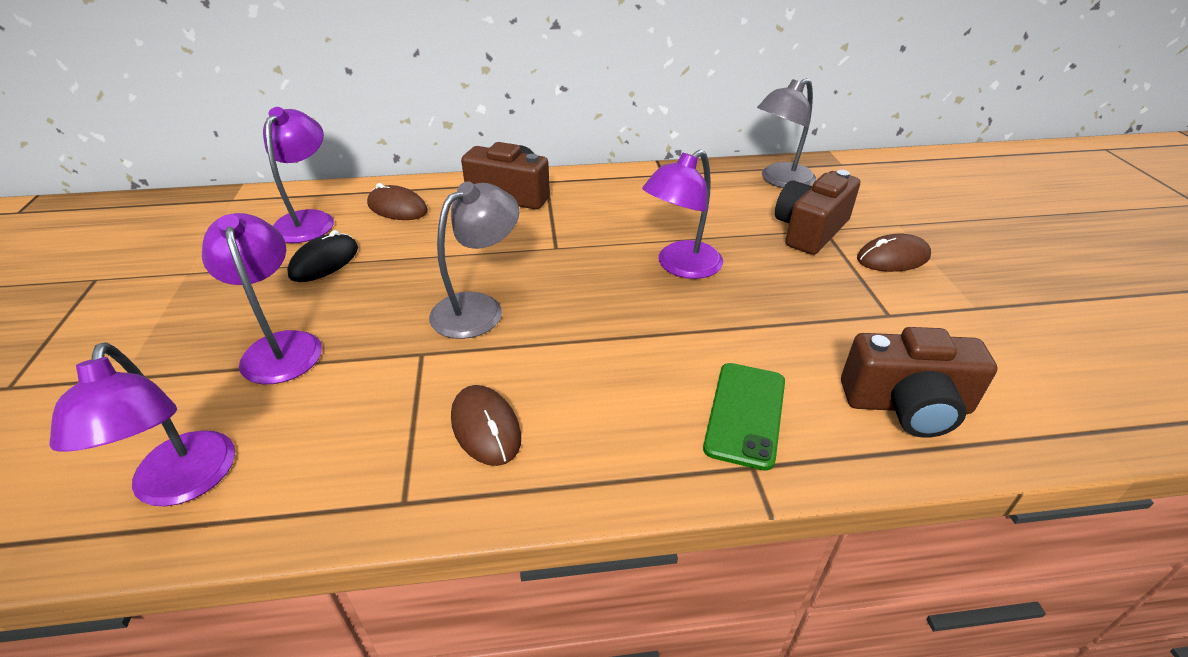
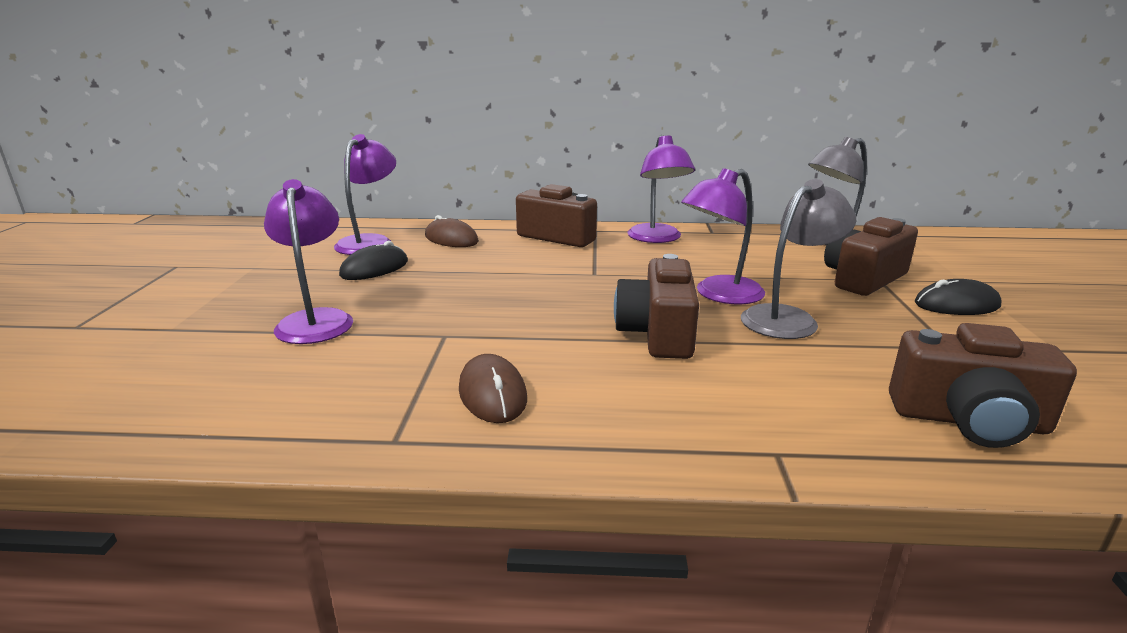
camera: 10 degrees right, 15 degrees down
(182, 485) = (192, 405): purple lamp -> purple lamp (657, 238)
(478, 308) = (508, 309): grey lamp -> grey lamp (788, 318)
(629, 326) = (658, 333): none -> brown camera
(745, 414) = (774, 410): green phone -> none
(893, 258) = (956, 304): brown mouse -> black mouse

